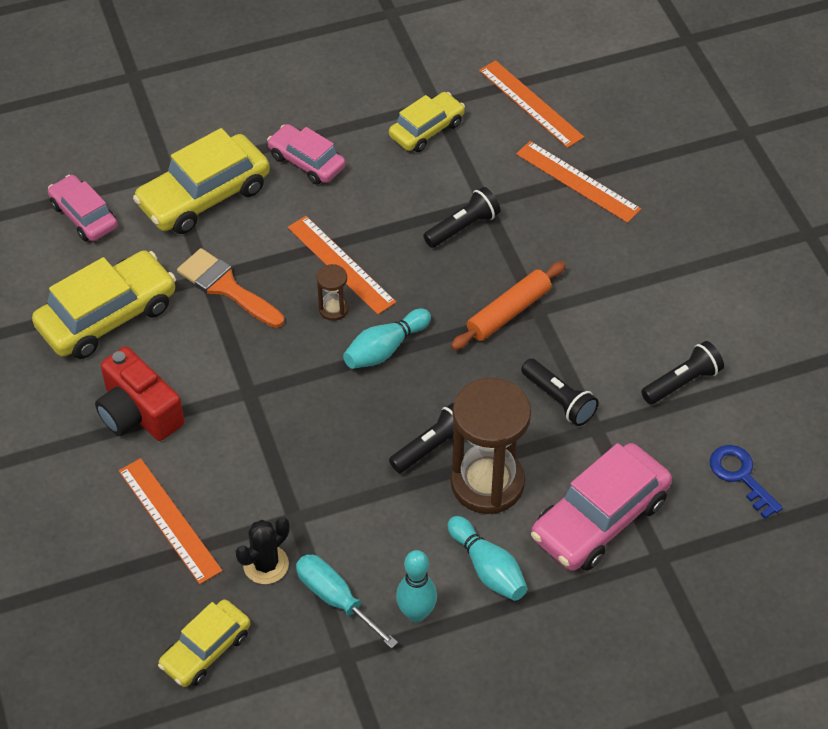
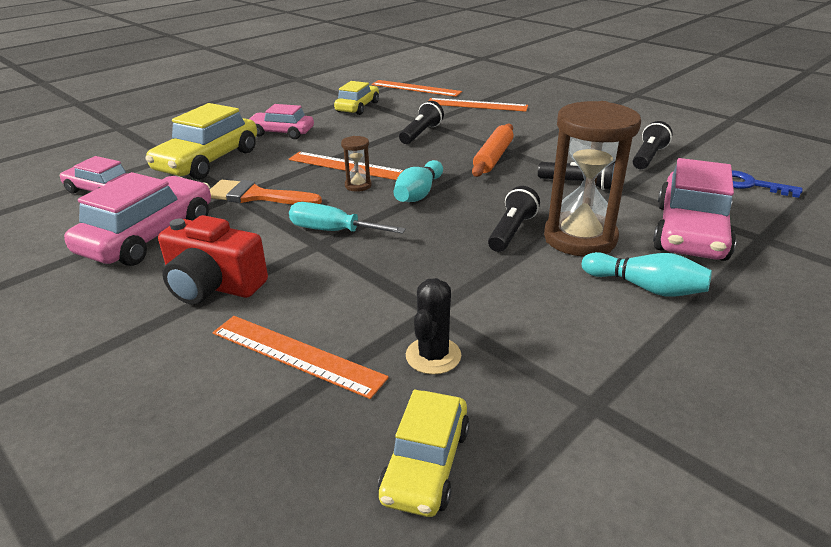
camera: 25 degrees left, 20 degrees down
(107, 316) = (148, 236): yellow car -> pink car
(335, 599) = (532, 358): turquoise screwdriver -> turquoise screwdriver (333, 231)
(416, 613) = (623, 341): turquoise bowling pin -> none

